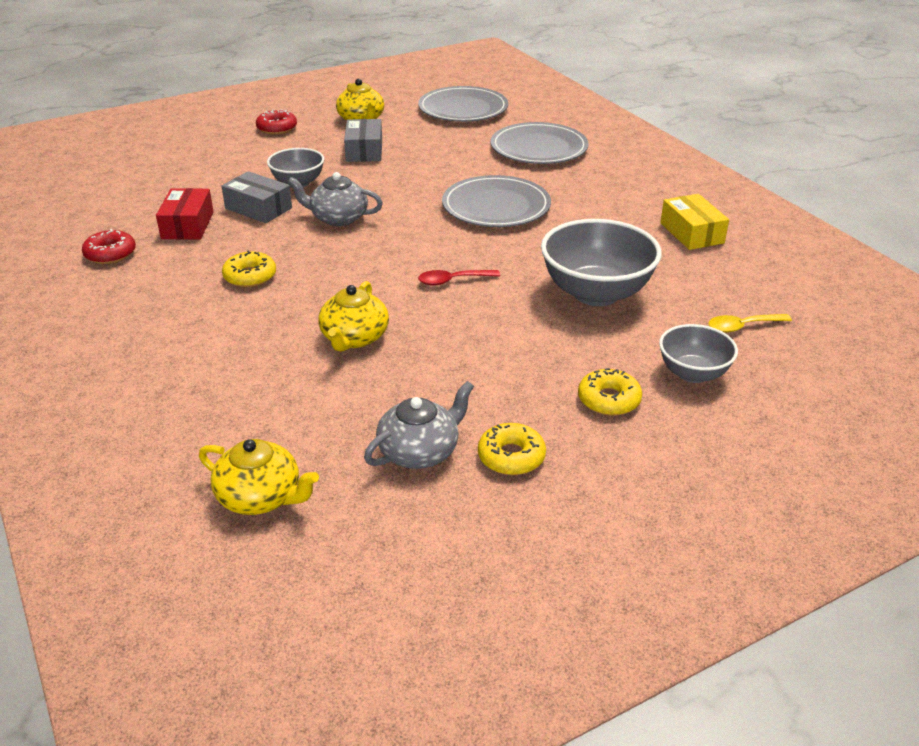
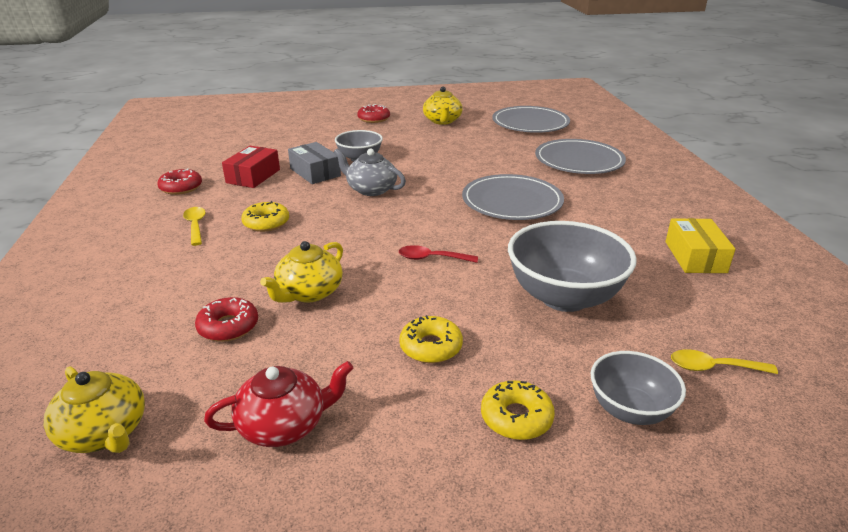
camera: 20 degrees right, 5 degrees down
(170, 294) = (195, 226): none -> yellow spoon
(299, 386) = (228, 326): none -> red donut
(364, 151) = (428, 143): grey box -> none
(420, 451) = (284, 425): grey teapot -> red teapot
(511, 457) = (371, 458): yellow donut -> yellow donut (431, 347)

